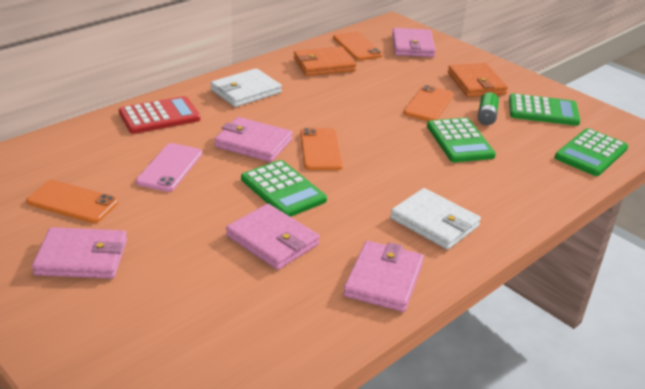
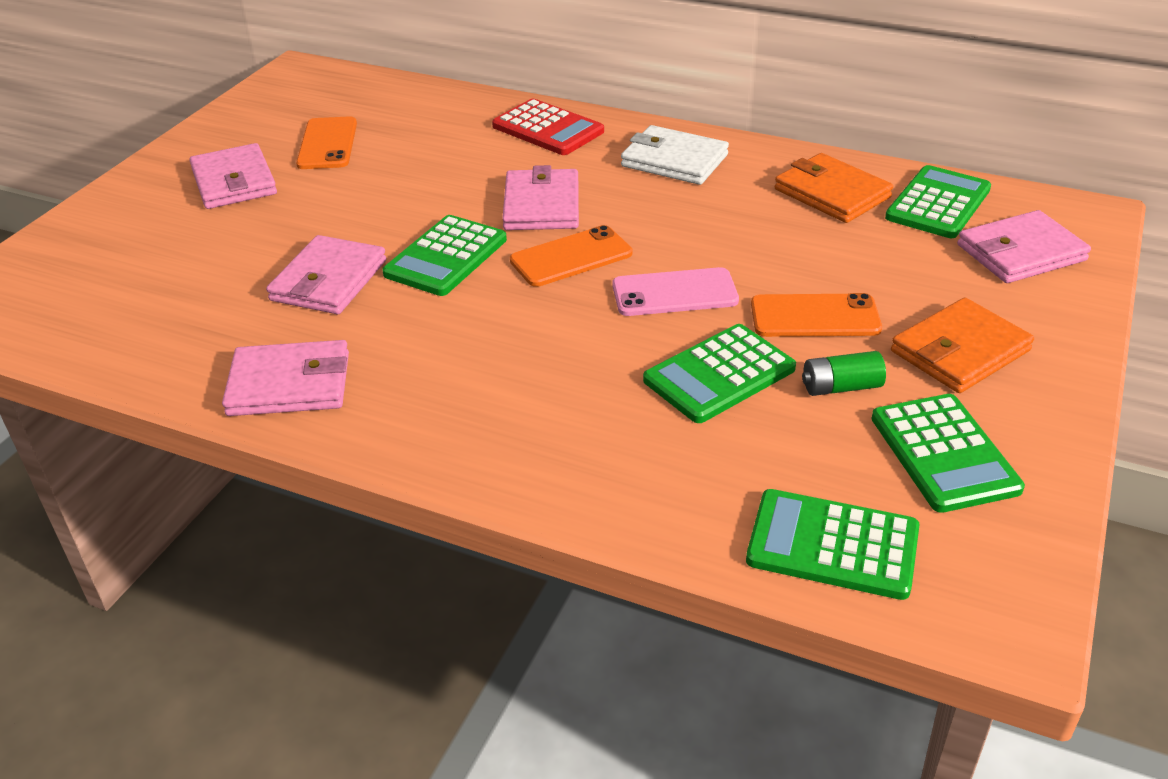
camera: 70 degrees right, 5 degrees up
(169, 167) = (437, 171): pink phone -> pink phone (674, 293)
(357, 46) = (938, 203): orange phone -> green calculator
(434, 222) = (452, 398): white wallet -> none

